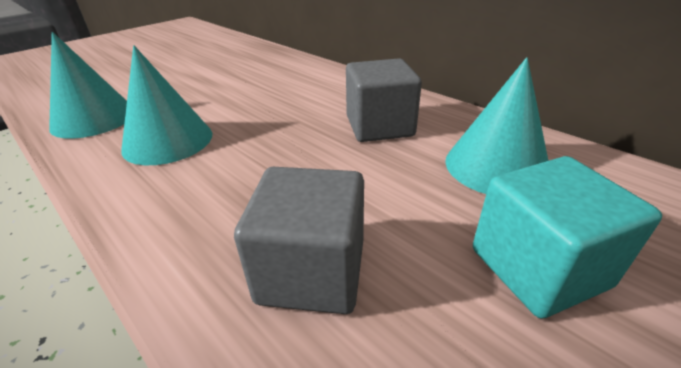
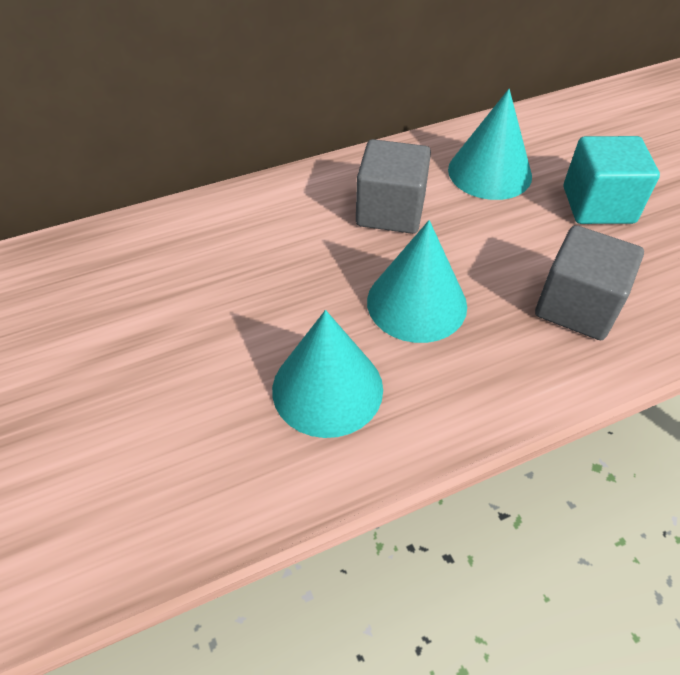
camera: 70 degrees left, 15 degrees up
(94, 119) = (201, 482): turquoise cone -> turquoise cone (416, 303)

